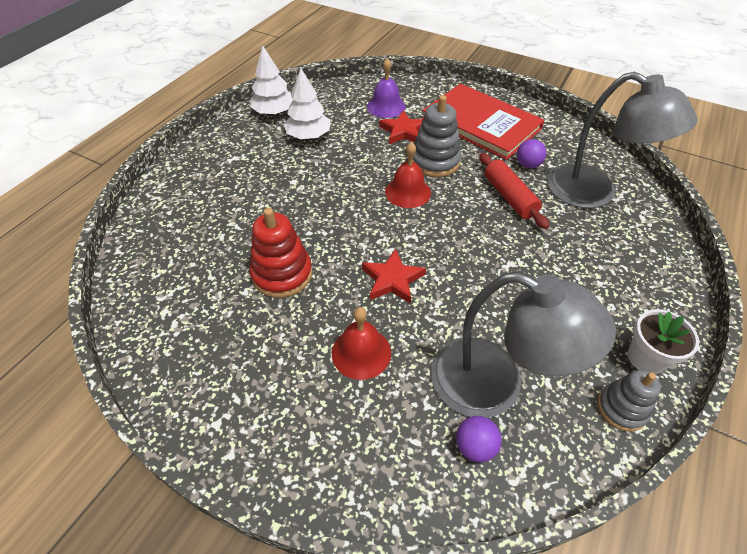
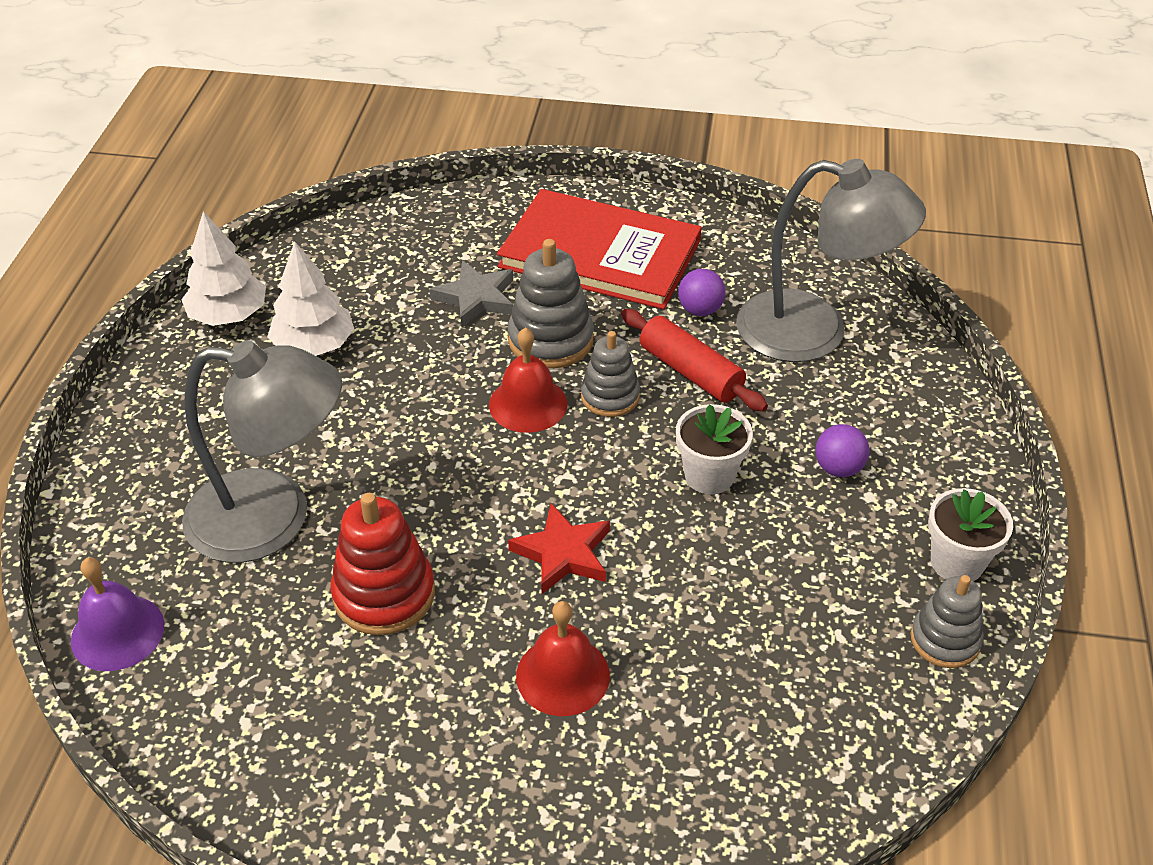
camera: 20 degrees left, 5 degrees down
(386, 106) = (426, 258): purple bell -> purple bell (117, 632)
(403, 131) = (476, 298): red star -> grey star
(456, 199) = (610, 396): none -> grey stacking toy
(475, 446) = (773, 751): purple ball -> purple ball (838, 468)
(494, 385) = (770, 662): grey lamp -> grey lamp (273, 519)
(498, 258) = (709, 476): none -> white flower pot

